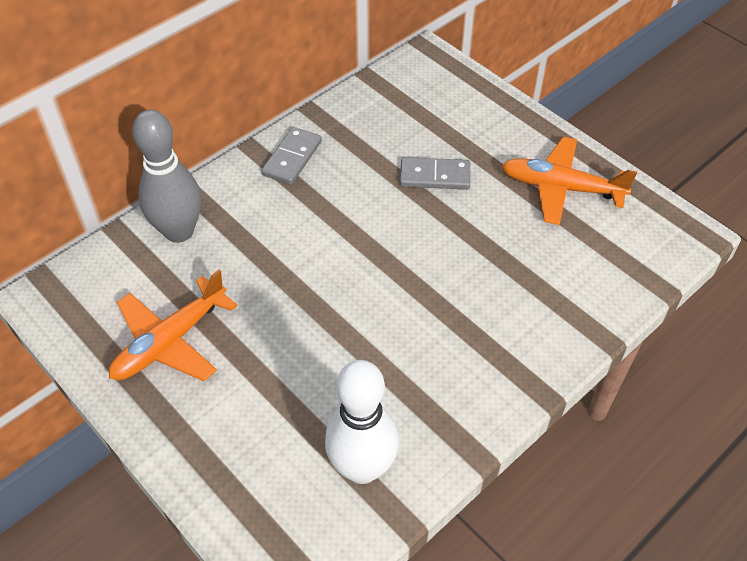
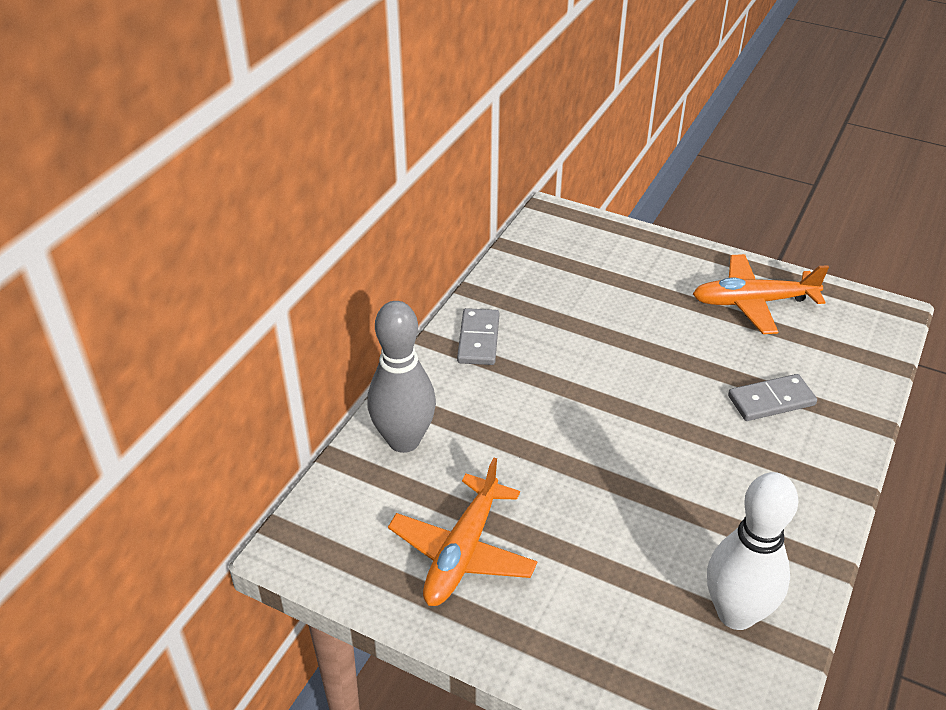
camera: 20 degrees left, 10 degrees down
(434, 176) = (630, 321): grey domino -> grey domino (771, 400)

